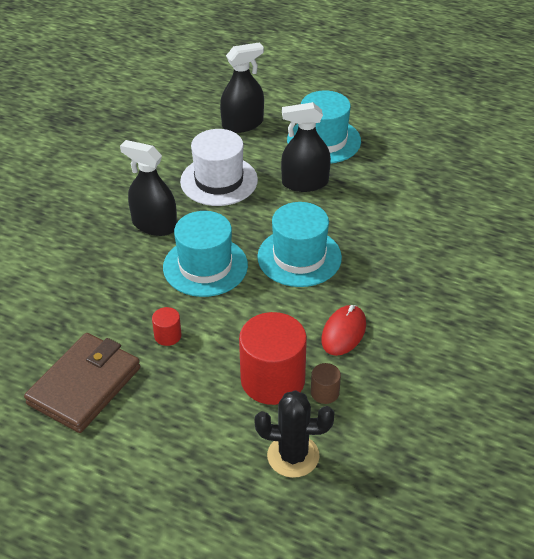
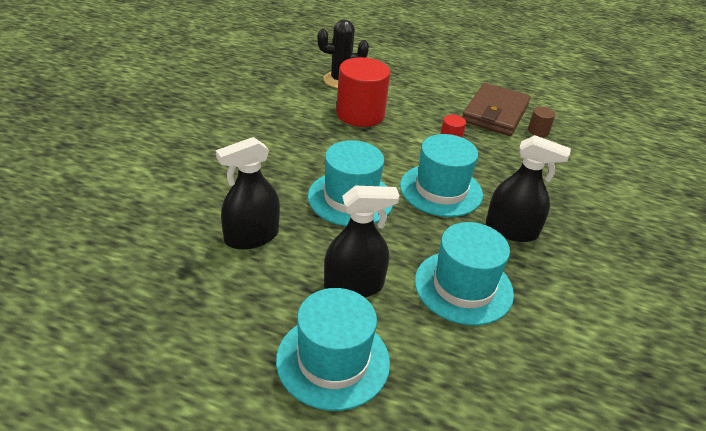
camera: 170 degrees right, 5 degrees down
(219, 181) = (463, 287): white hat -> turquoise hat
(242, 124) = (465, 393): black spray bottle -> black spray bottle (251, 236)
(325, 392) = (320, 107): brown cylinder -> brown cylinder (538, 131)
(343, 332) = (306, 140): red mouse -> none

